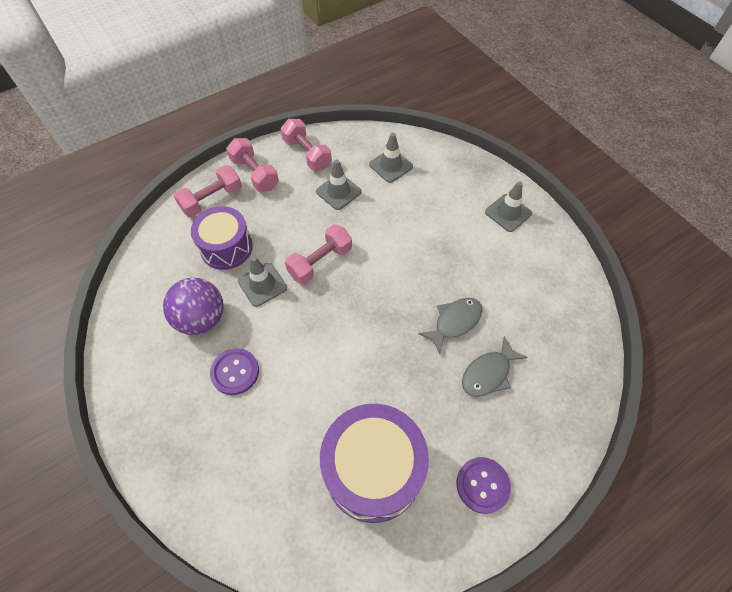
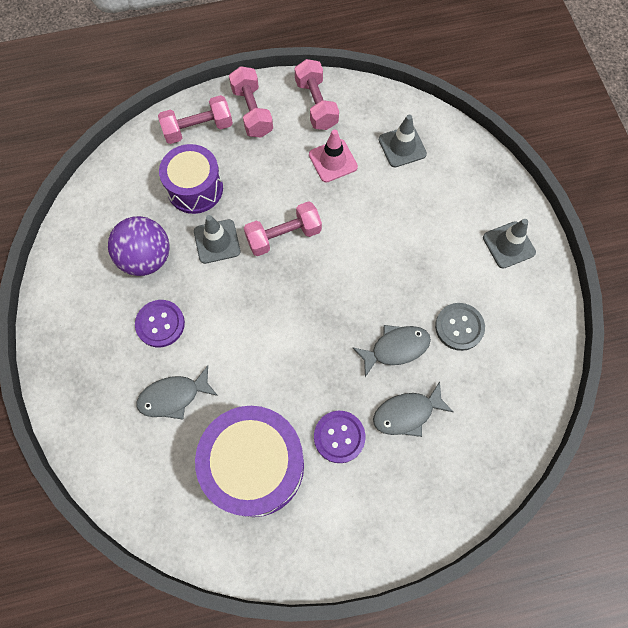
camera: 20 degrees right, 10 degrees up
(271, 433) = (173, 396): none -> grey fish
(338, 192) = (333, 161): grey traffic cone -> pink traffic cone
(482, 485) = (352, 519): purple button -> purple button (339, 437)
(499, 288) = (459, 327): none -> grey button

